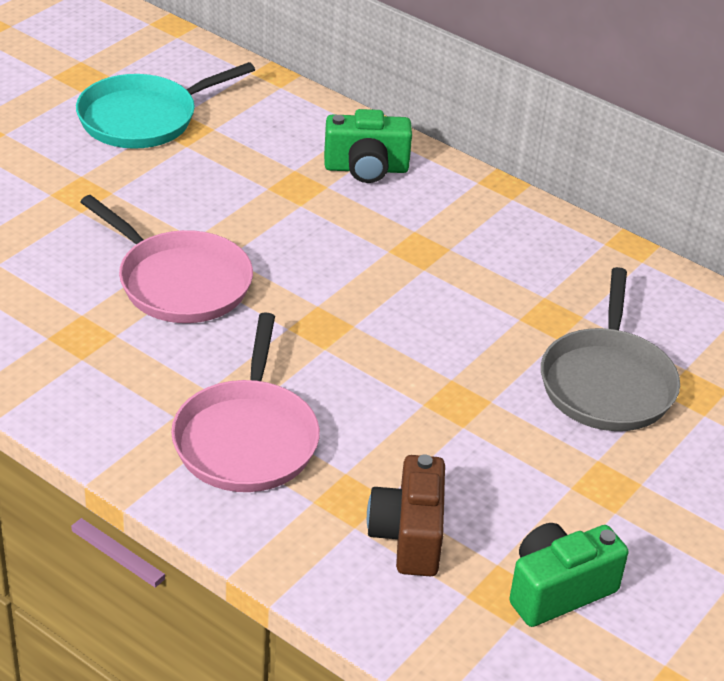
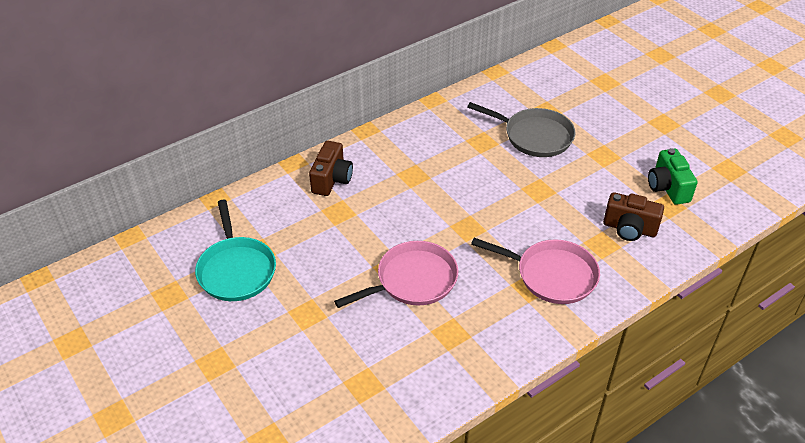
camera: 70 degrees left, 5 degrees up
(366, 169) = (332, 180): green camera -> brown camera

